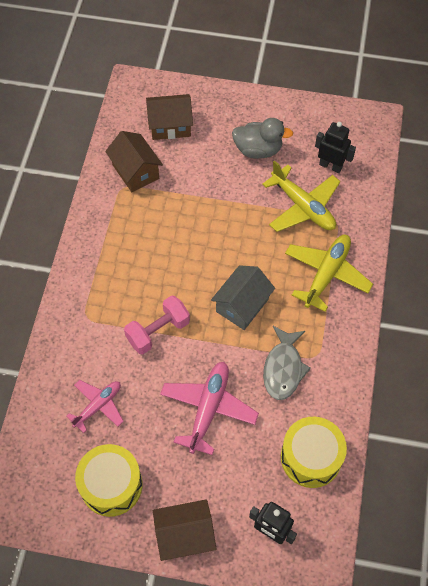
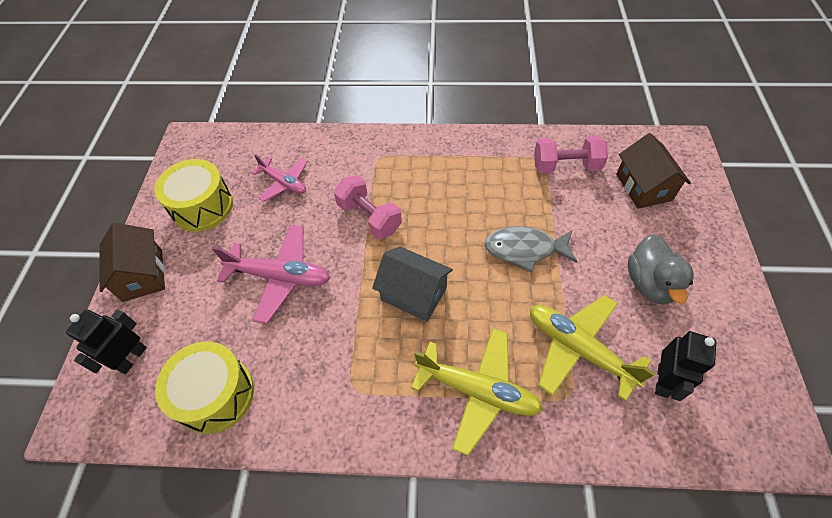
camera: 85 degrees right, 5 degrees down
(135, 171) = (566, 166): brown house -> pink dumbbell
(283, 368) = (333, 350): grey fish -> grey fish (525, 249)
(303, 207) = (578, 349): yellow plane -> yellow plane turned 90 degrees clockwise

